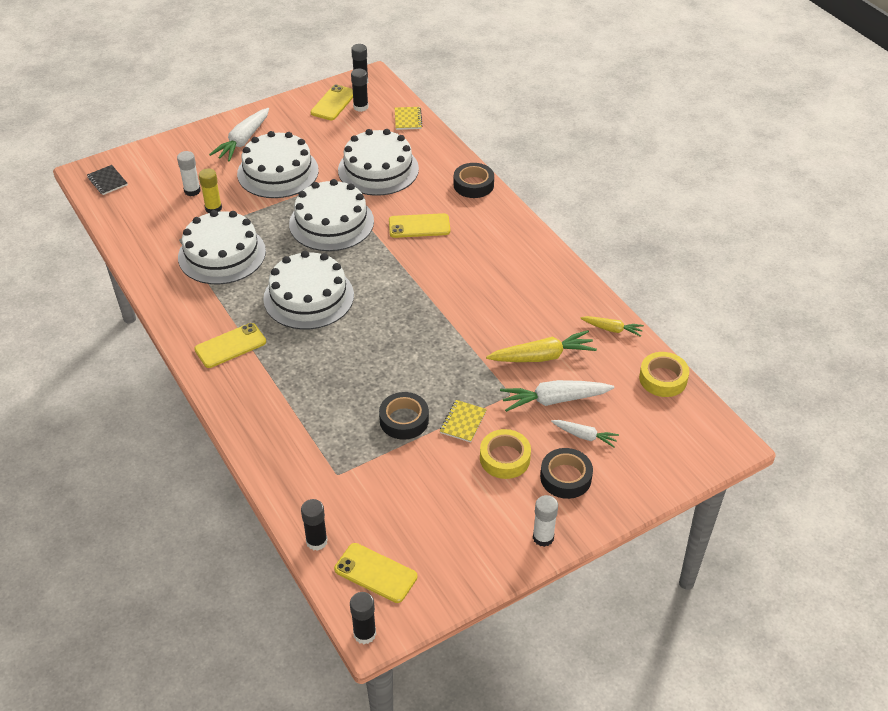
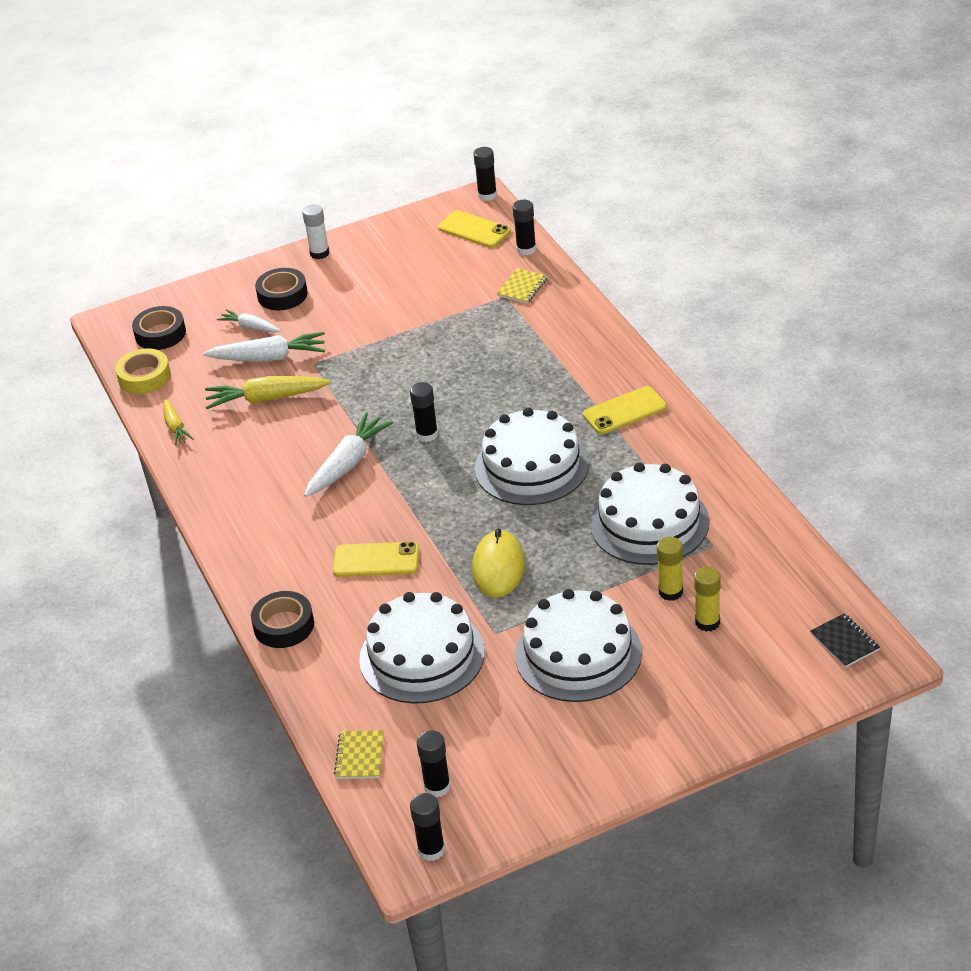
camera: 170 degrees left, 5 degrees down
(192, 191) = (707, 622): white glue stick -> yellow glue stick
(243, 141) = (638, 716): white carrot -> white carrot (348, 464)
(331, 222) = (498, 567): white cake -> yellow mouse
(333, 103) = (485, 798): yellow phone -> none
(395, 323) = (427, 434): none -> black glue stick
(404, 420) = (432, 340): black tape -> black tape (160, 334)
(463, 422) = (371, 338): yellow notebook -> yellow notebook (522, 287)
(505, 458) = (336, 309): yellow tape -> none
(612, 329) = (175, 427): yellow carrot -> yellow carrot turned 135 degrees counterclockwise

